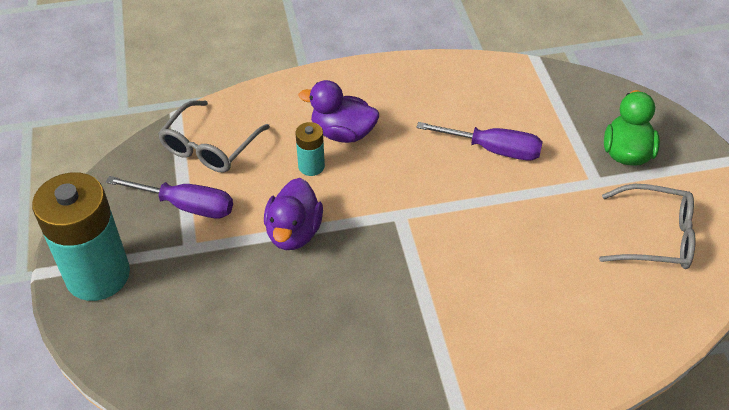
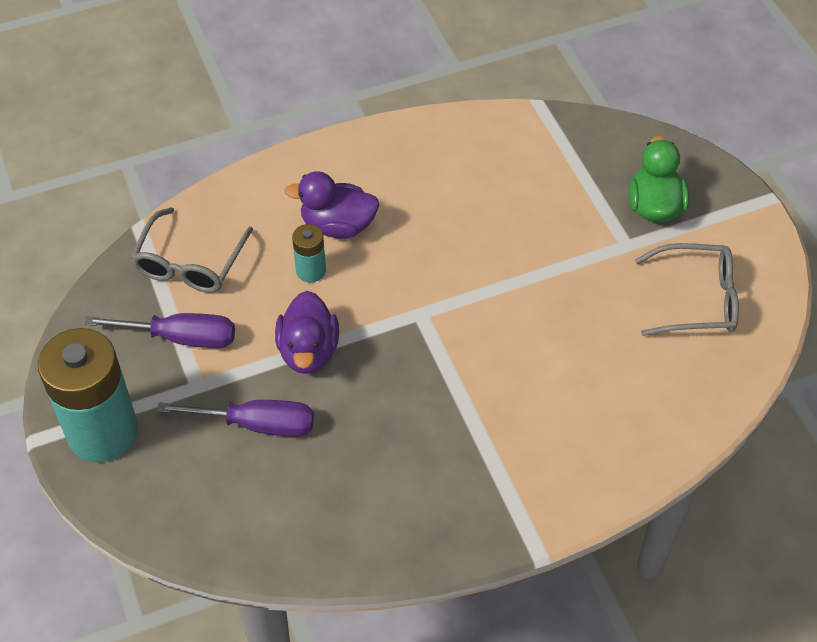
camera: 10 degrees left, 5 degrees up
(492, 149) = (508, 222): purple screwdriver -> purple screwdriver (256, 424)

